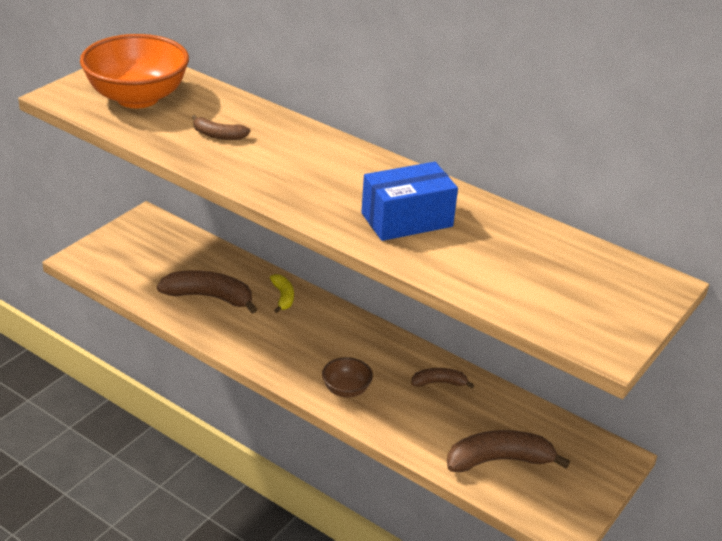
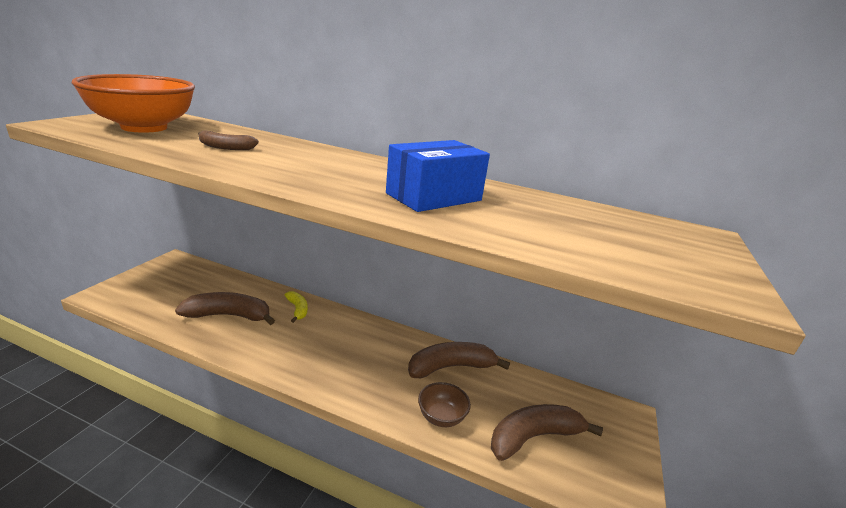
camera: 15 degrees left, 10 degrees down
(346, 390) = (369, 386): brown bowl -> brown bowl (441, 417)
(439, 383) = (451, 367): brown banana -> brown banana, size x1.82

